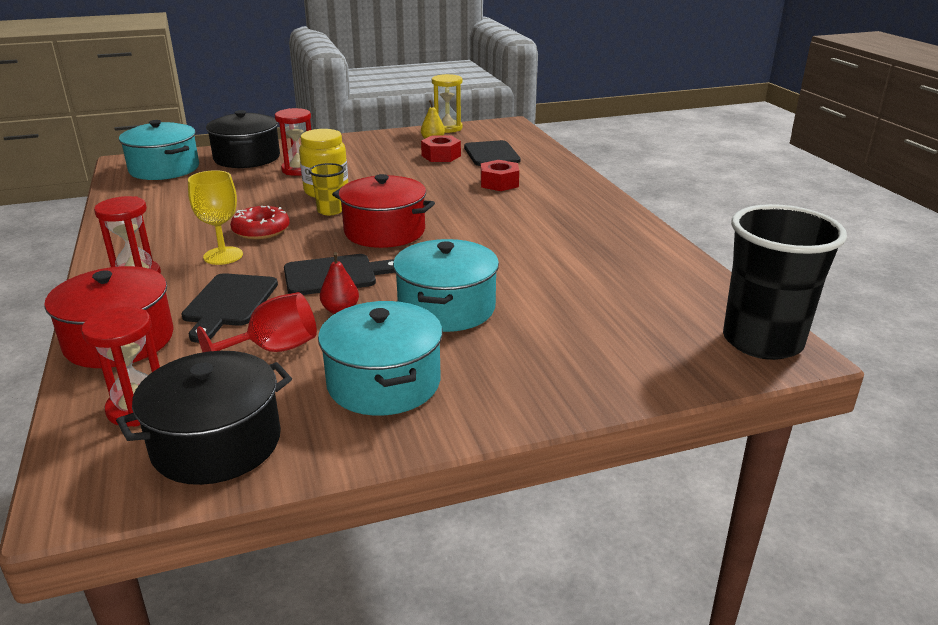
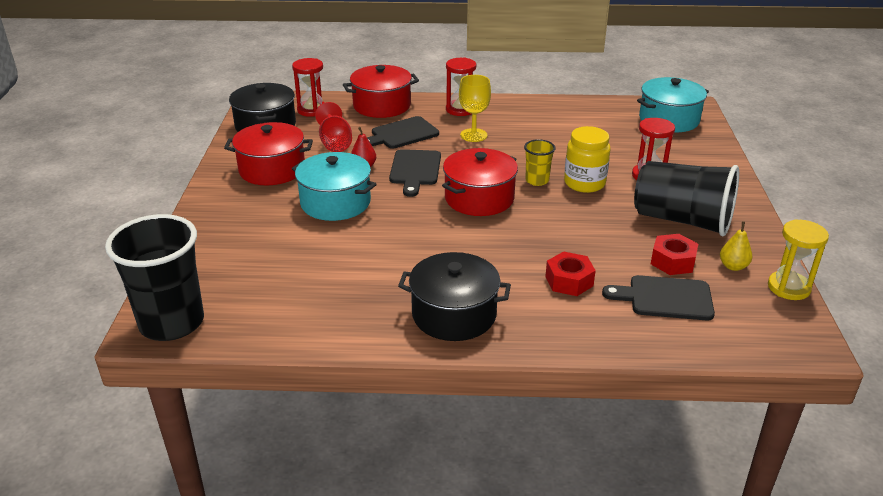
camera: 110 degrees right, 5 degrees up
(229, 303) = (402, 134): black cutting board -> black cutting board turned 60 degrees counterclockwise
(247, 158) = (691, 154): black pot -> black pot (454, 314)
(261, 230) = (511, 150): red donut -> none
(375, 156) = (682, 220): none -> black cup
(384, 382) = (272, 169): turquoise pot -> red pot

